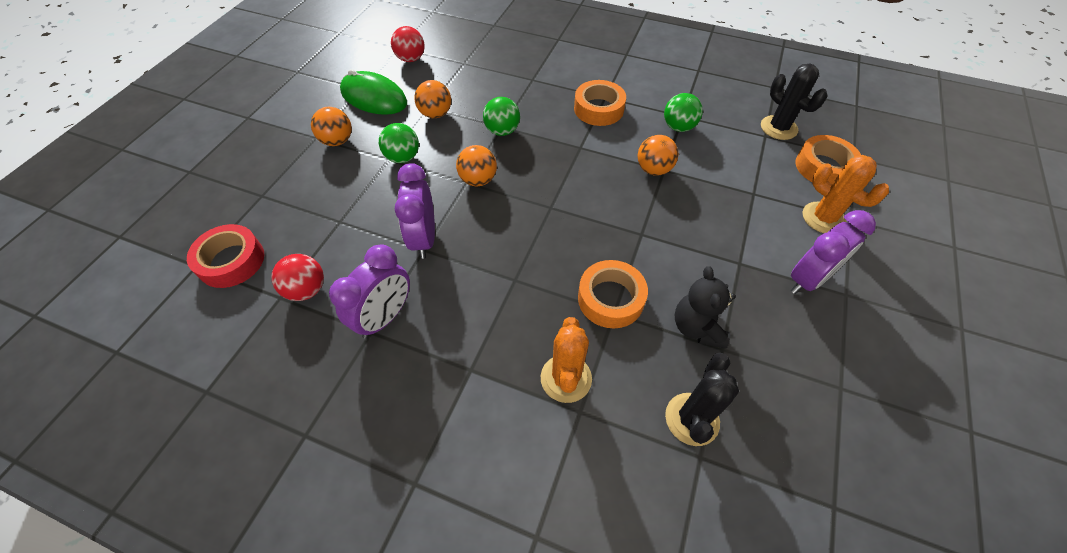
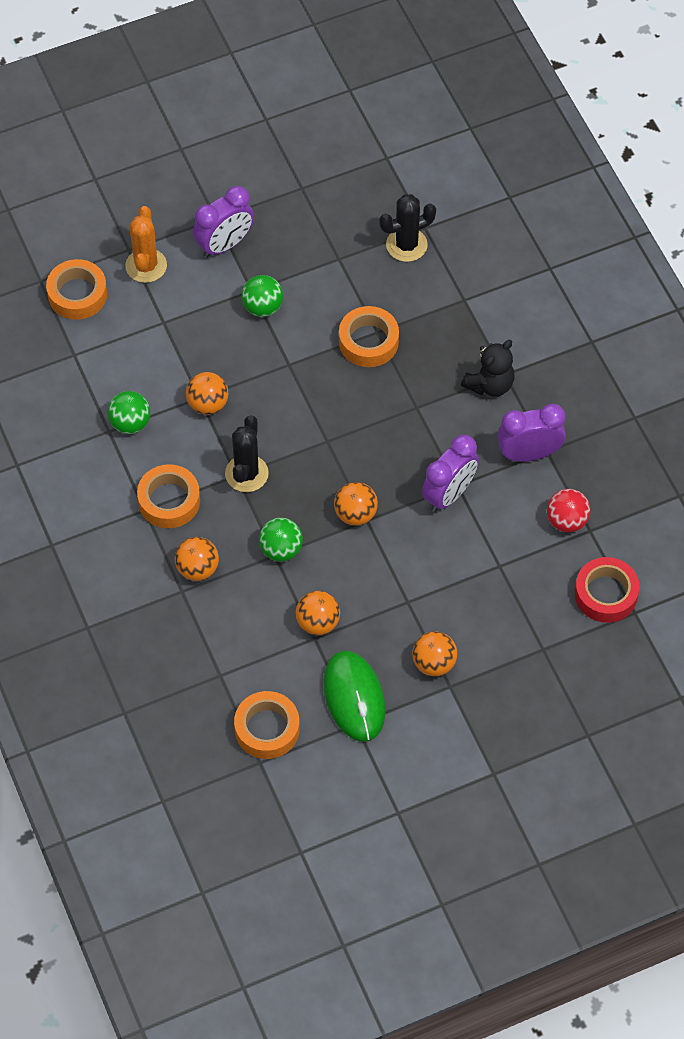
camera: 135 degrees left, 5 degrees up
(403, 157) = (394, 592): green ball -> green ball (262, 307)
(411, 59) = (267, 729): red ball -> orange tape
(537, 92) = (197, 569): none -> orange ball
(566, 378) = (452, 322): orange cactus -> none
(697, 327) = (337, 281): black teddy bear -> black teddy bear (490, 384)
(778, 128) = (51, 351): black cactus -> black cactus (246, 473)
(808, 279) = (224, 245): purple clock -> purple clock turned 135 degrees clockwise

